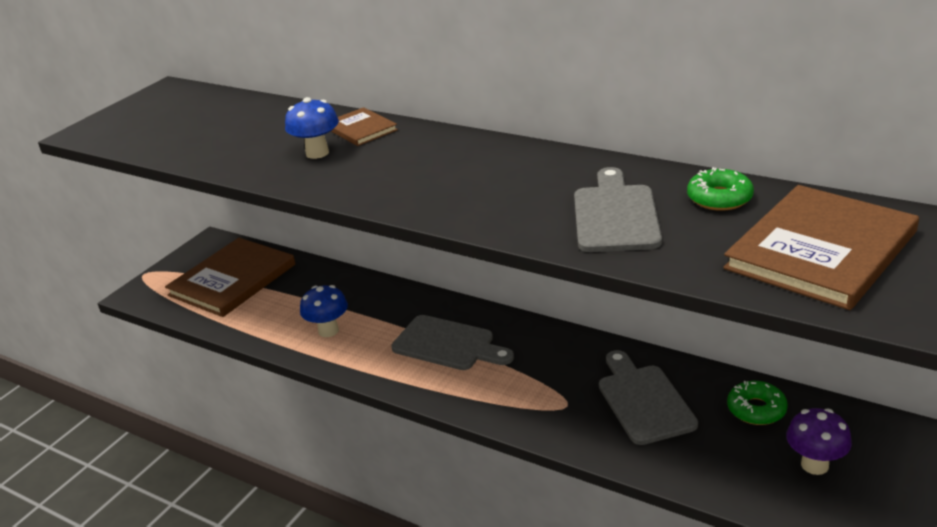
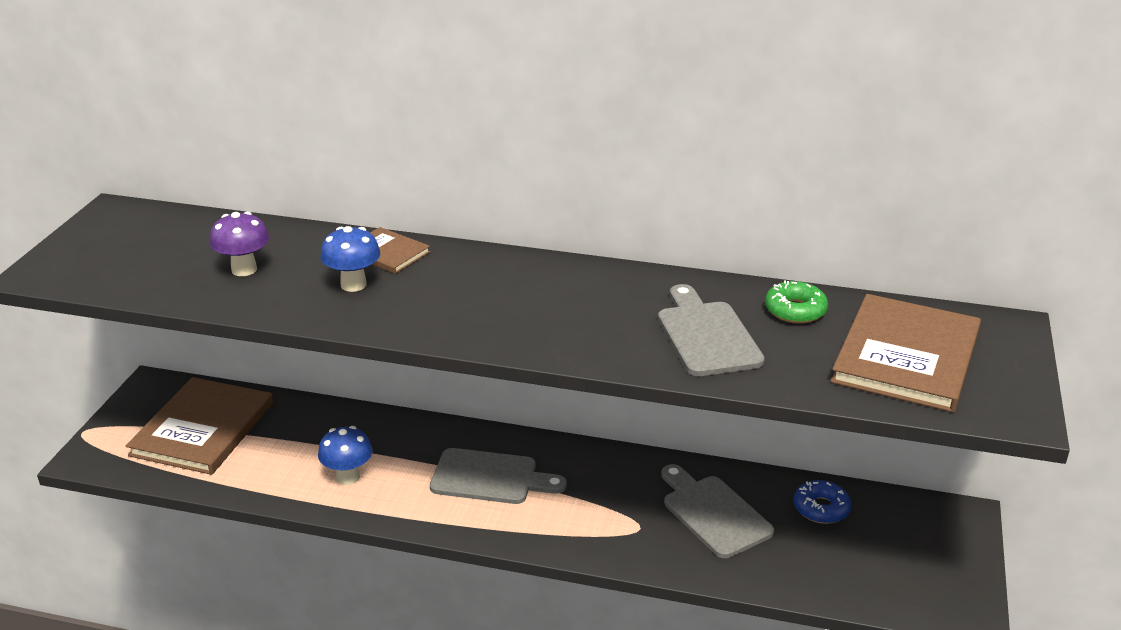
camera: 20 degrees left, 0 degrees up
(756, 409) = (821, 508): green donut -> blue donut
(814, 465) = (890, 555): purple mushroom -> purple mushroom (244, 269)

